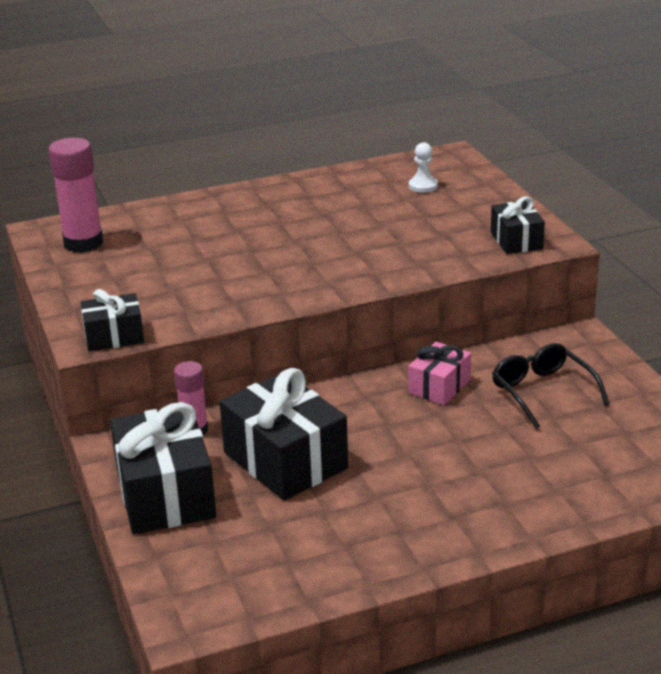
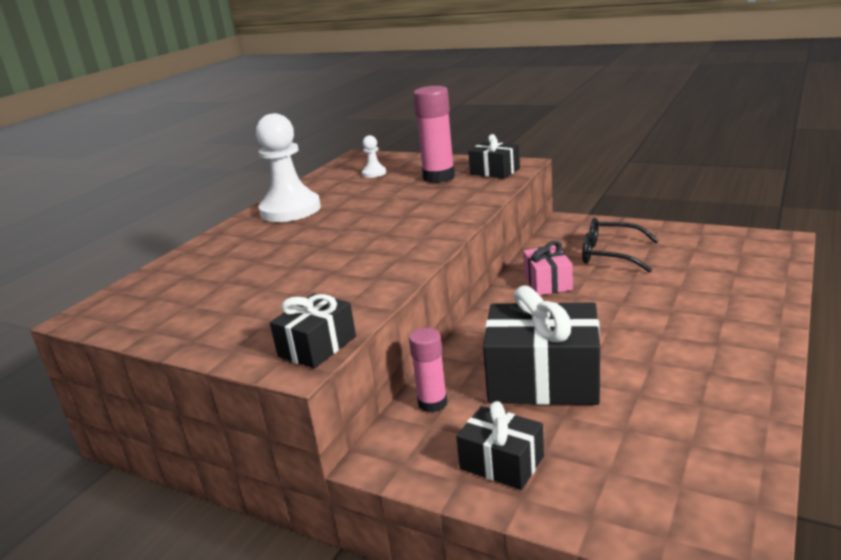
camera: 40 degrees left, 5 degrees down
(83, 243) = (151, 305): pink glue stick -> pink glue stick (439, 177)
(165, 494) = (502, 462): black gift -> black gift, size x0.56
(293, 196) = (290, 210): none -> white pawn

